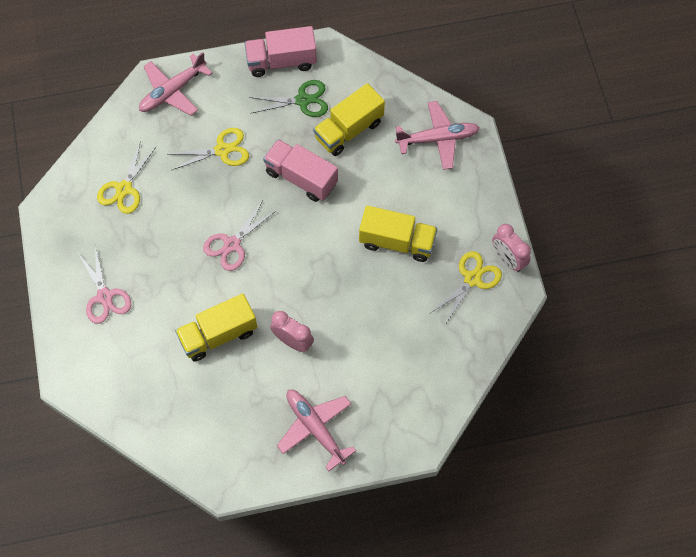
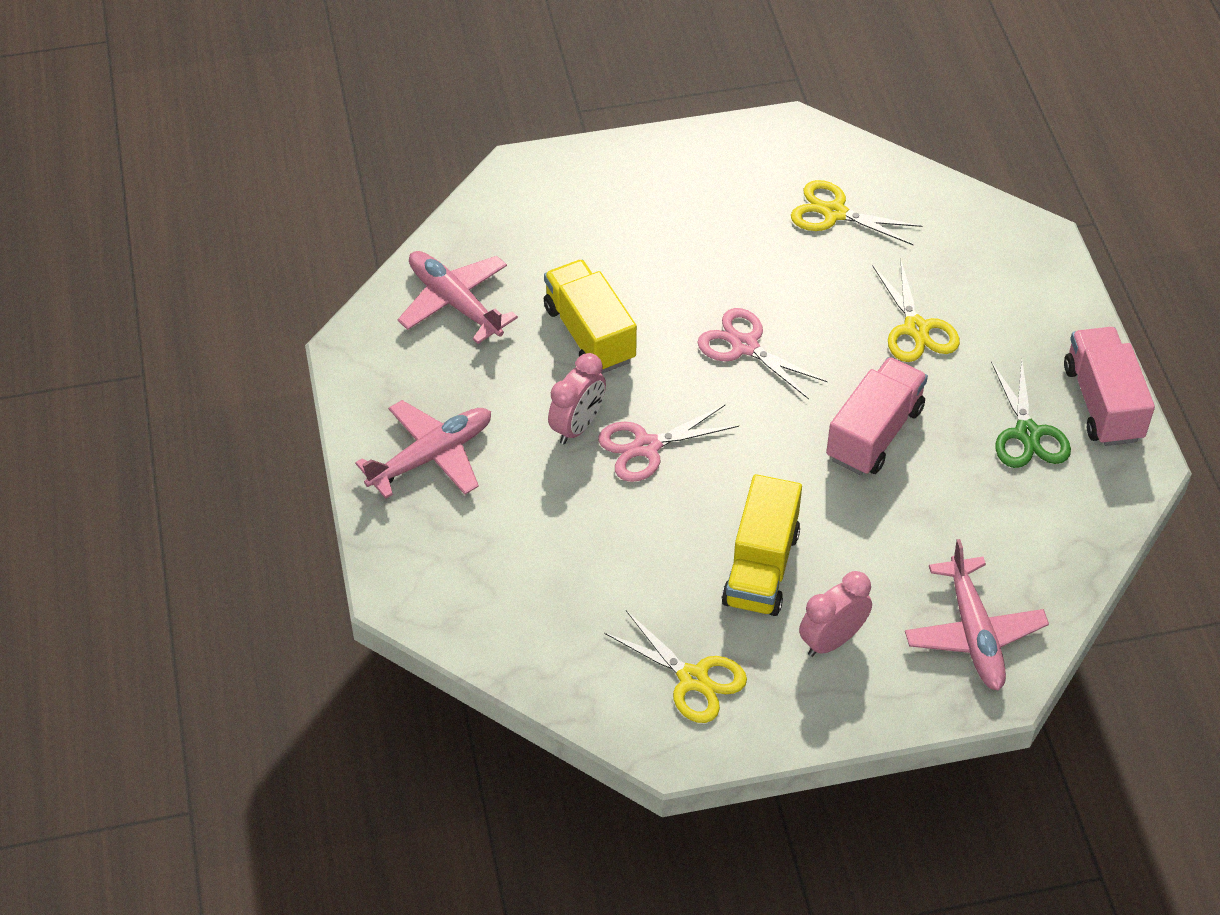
camera: 90 degrees right, 15 degrees down
(105, 296) = (651, 201): pink scissors -> pink scissors (646, 447)
(173, 91) = (1020, 263): pink plane -> pink plane (455, 303)
(349, 130) = (976, 499): yellow truck -> none
(508, 259) = (734, 736): pink clock -> pink clock (832, 640)

